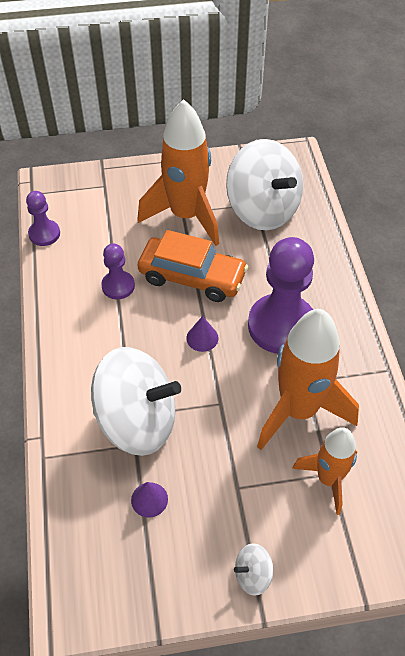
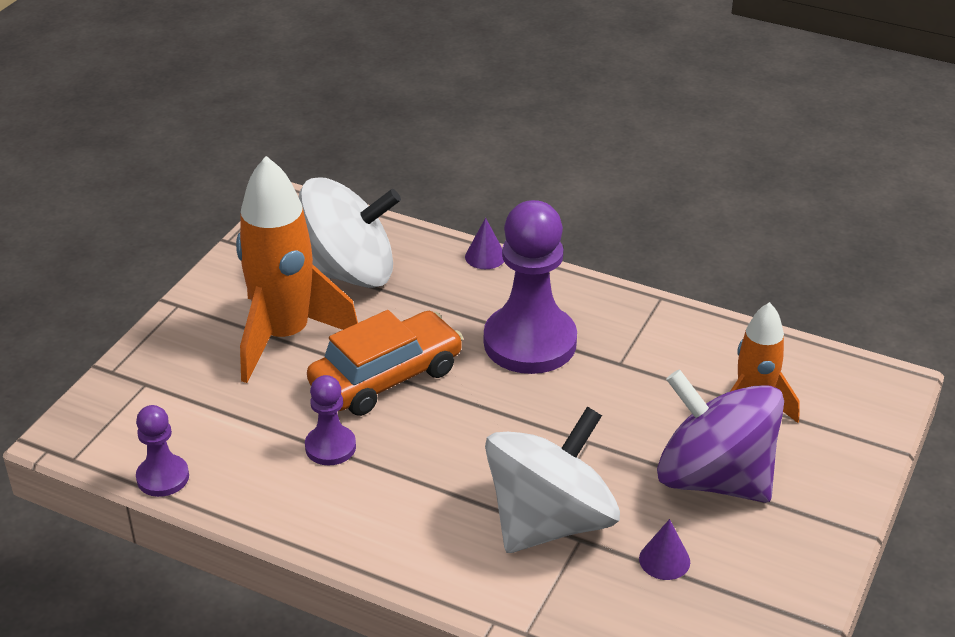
camera: 55 degrees left, 15 degrees down
(202, 338) = (484, 412): purple cone -> purple cone (485, 256)
(242, 490) = (714, 478): none -> purple spinning top
(252, 575) = (819, 519): white spinning top -> none
(298, 410) = (651, 386): orange rocket -> none

